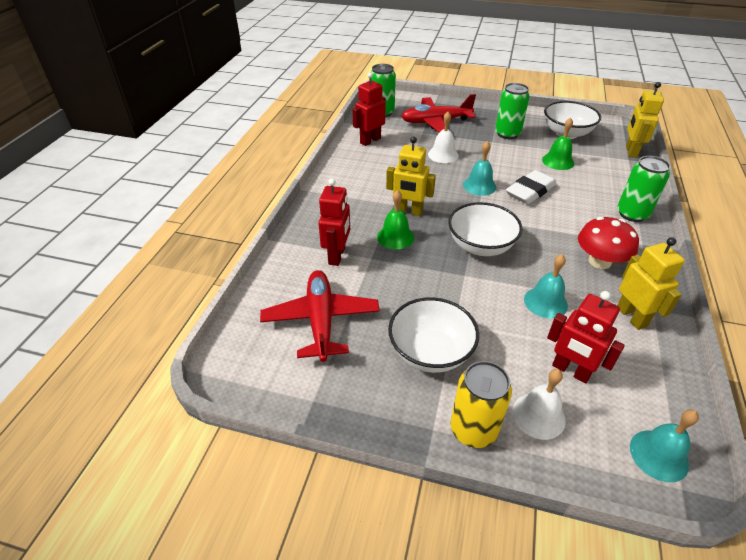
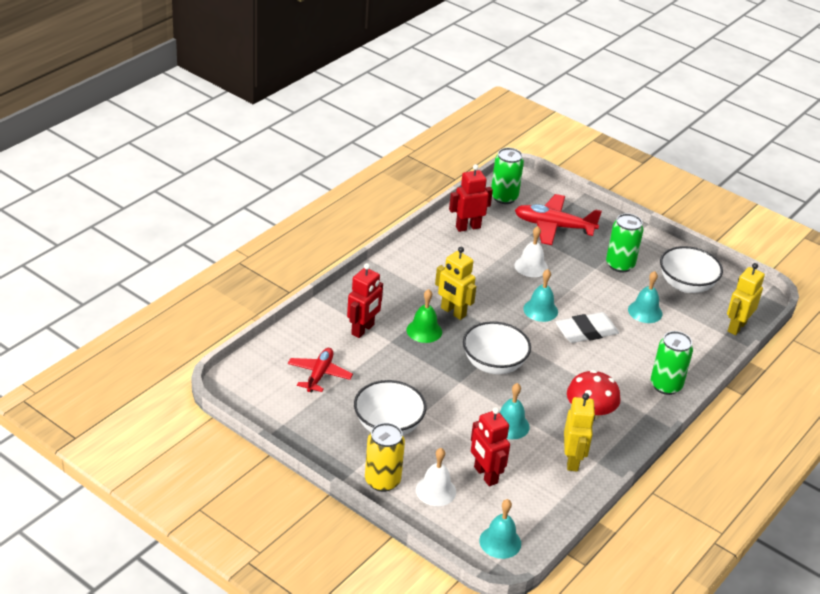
camera: 20 degrees right, 5 degrees down
(321, 321) = (319, 375): red plane -> red plane, size x0.67
(558, 161) = (645, 311): green bell -> turquoise bell

